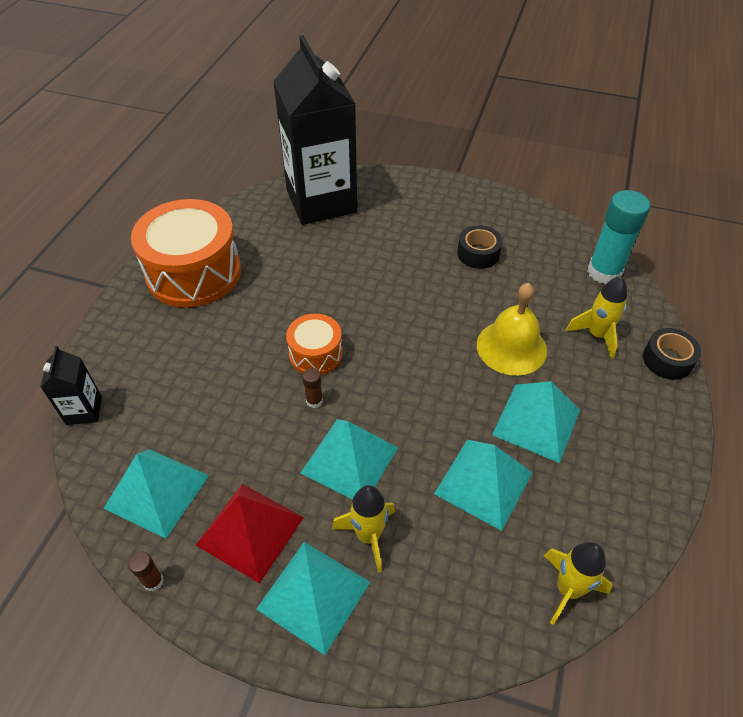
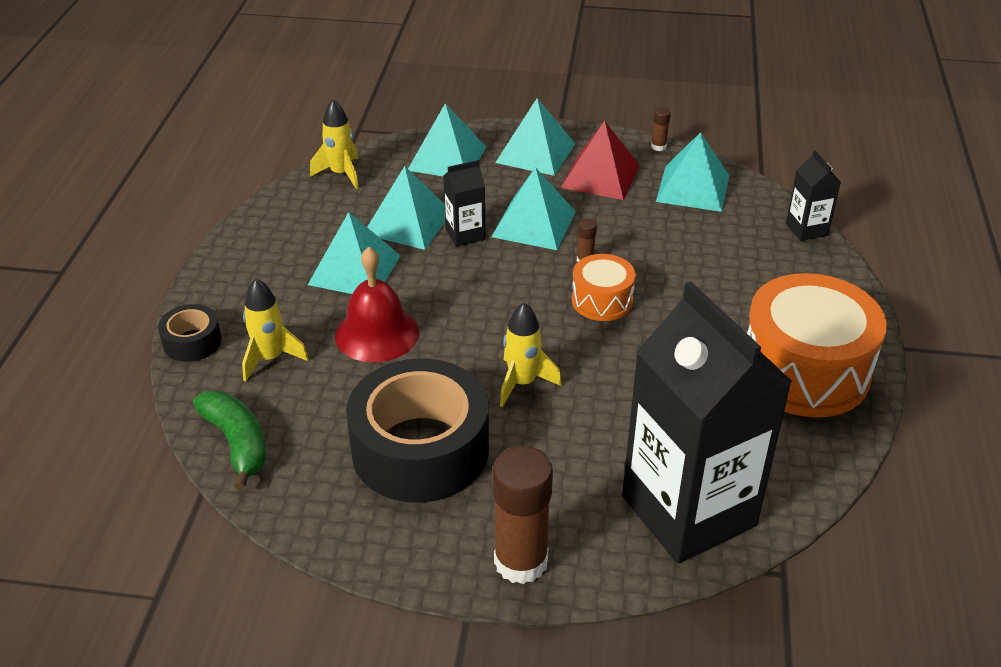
camera: 170 degrees right, 10 degrees down
(368, 536) = (503, 183): yellow rocket -> yellow rocket (522, 383)
(424, 189) = (520, 562): none -> brown glue stick
(424, 455) = (465, 234): none -> black carton
(431, 603) = (447, 158): none -> turquoise pyramid
(478, 253) = (420, 449): black tape -> black tape, size x2.16
(511, 347) = (377, 333): yellow bell -> red bell
(604, 272) = (237, 443): turquoise glue stick -> green banana

